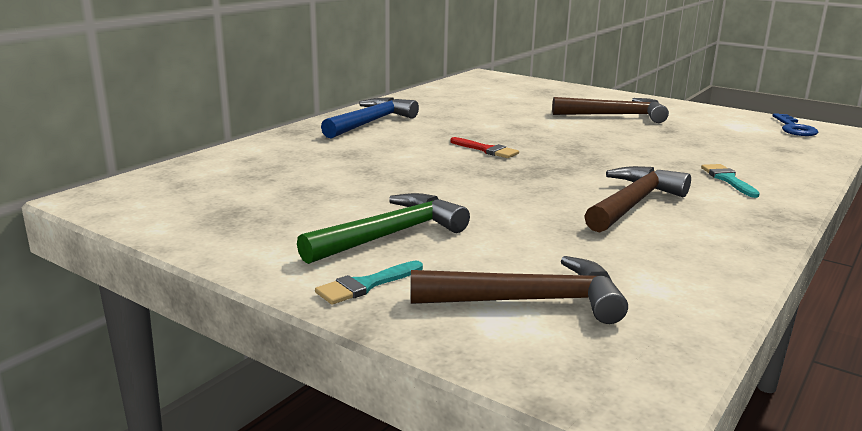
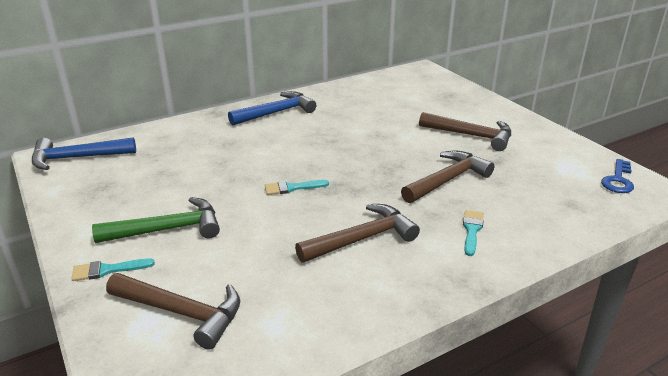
camera: 25 degrees right, 10 degrees up
(148, 193) = (77, 158): none -> blue hammer
(486, 150) = (323, 157): red brush -> none
(490, 177) = (292, 188): none -> turquoise brush
(646, 149) = (447, 180): none -> brown hammer

